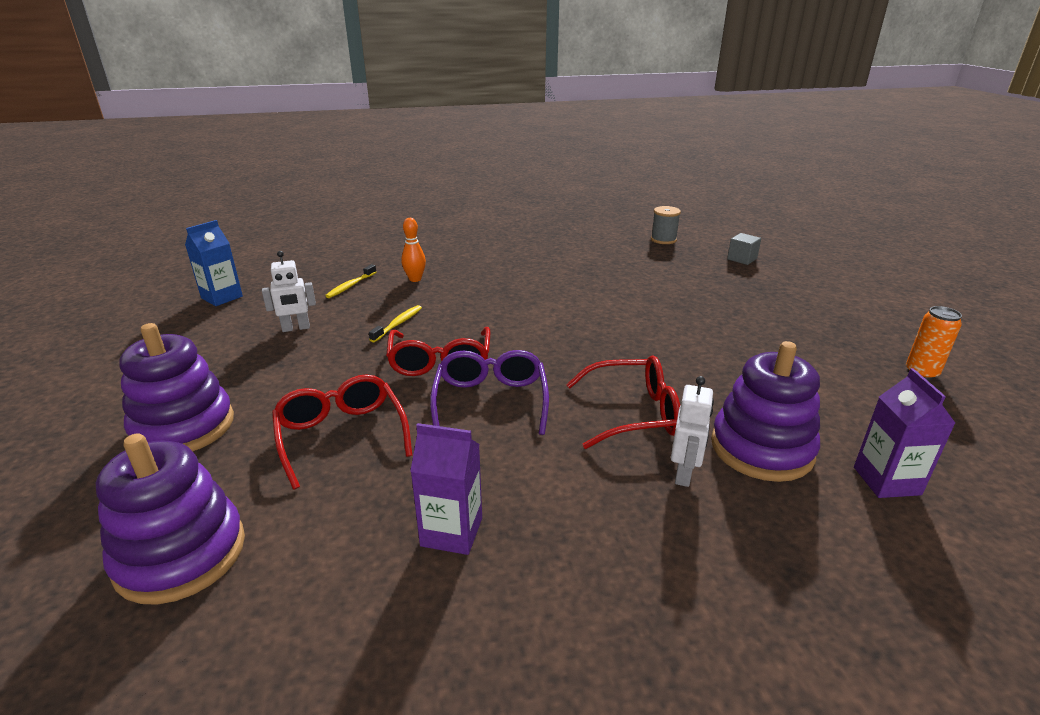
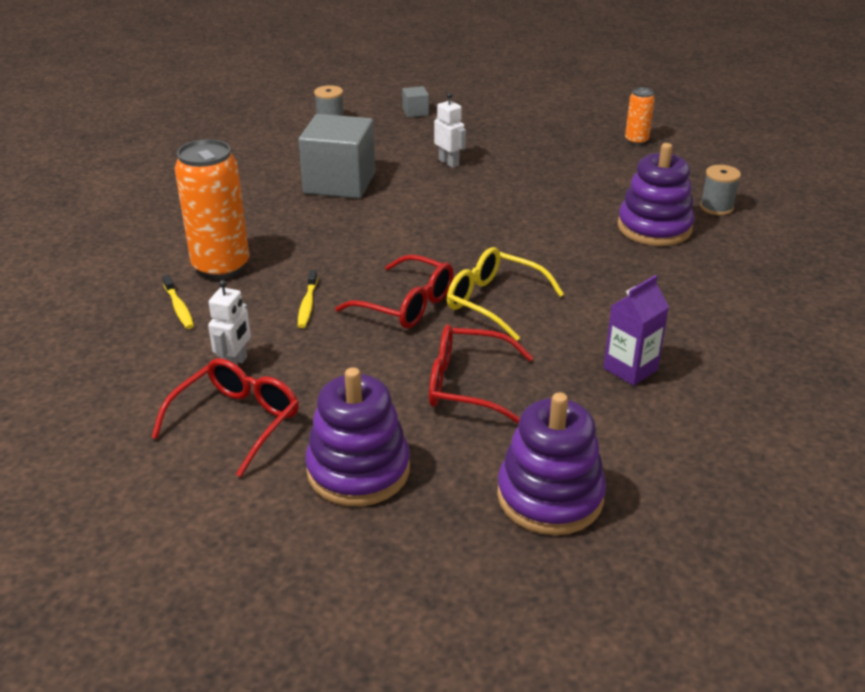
camera: 55 degrees left, 5 degrees up
(222, 297) = (77, 399): blue carton -> none
(398, 324) = (307, 305): yellow toothbrush -> yellow toothbrush turned 150 degrees counterclockwise
(415, 279) = (221, 267): orange bowling pin -> orange can
(490, 401) = (494, 302): purple glasses -> yellow glasses
(583, 273) = (339, 183): none -> grey cube
(632, 413) = (572, 253): red glasses -> red glasses (236, 422)
(684, 474) = (652, 264): white robot -> white robot (449, 162)
(886, 481) = (716, 207): purple carton -> grey spool

